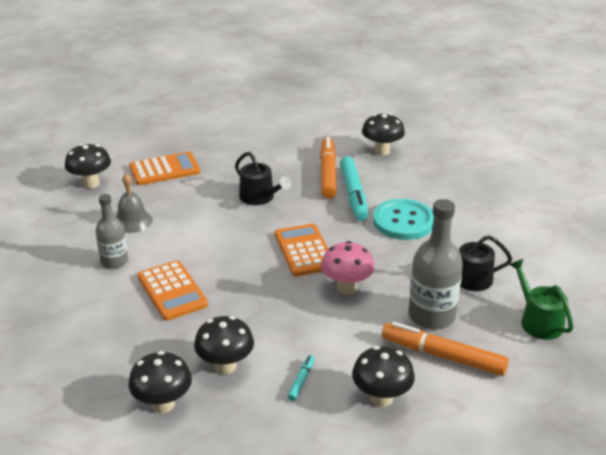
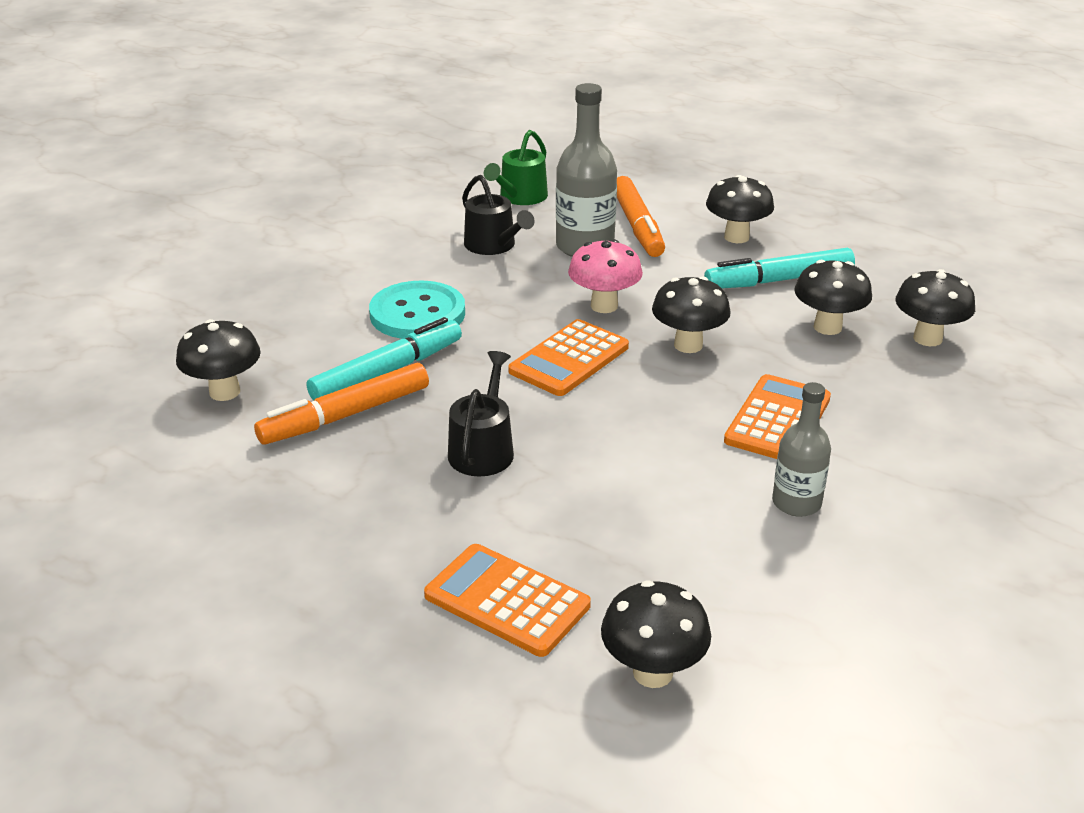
camera: 125 degrees left, 0 degrees up
(132, 221) = (691, 545): grey bell -> none
(271, 298) = (688, 345): none -> black mushroom
(301, 381) = (778, 280): turquoise marker -> turquoise marker, size x2.19

